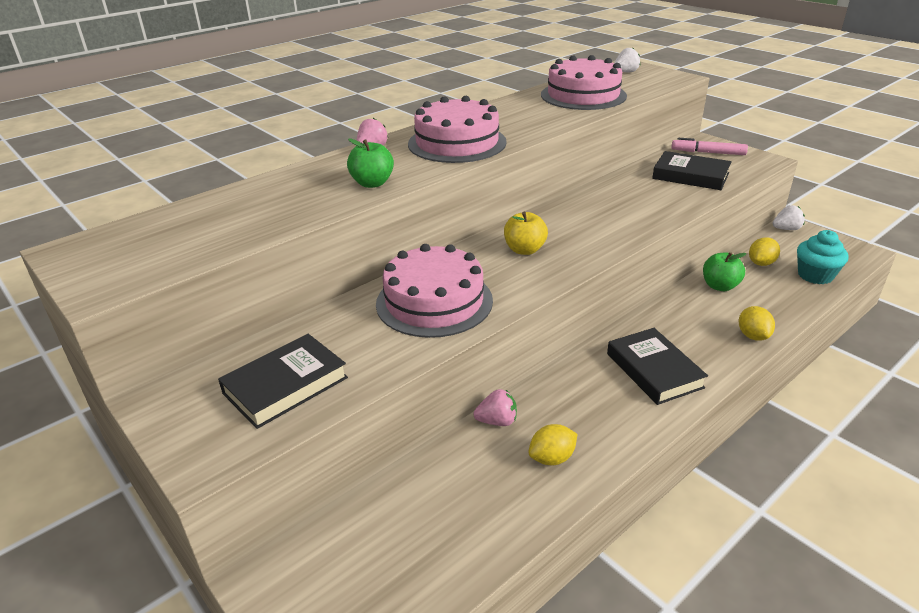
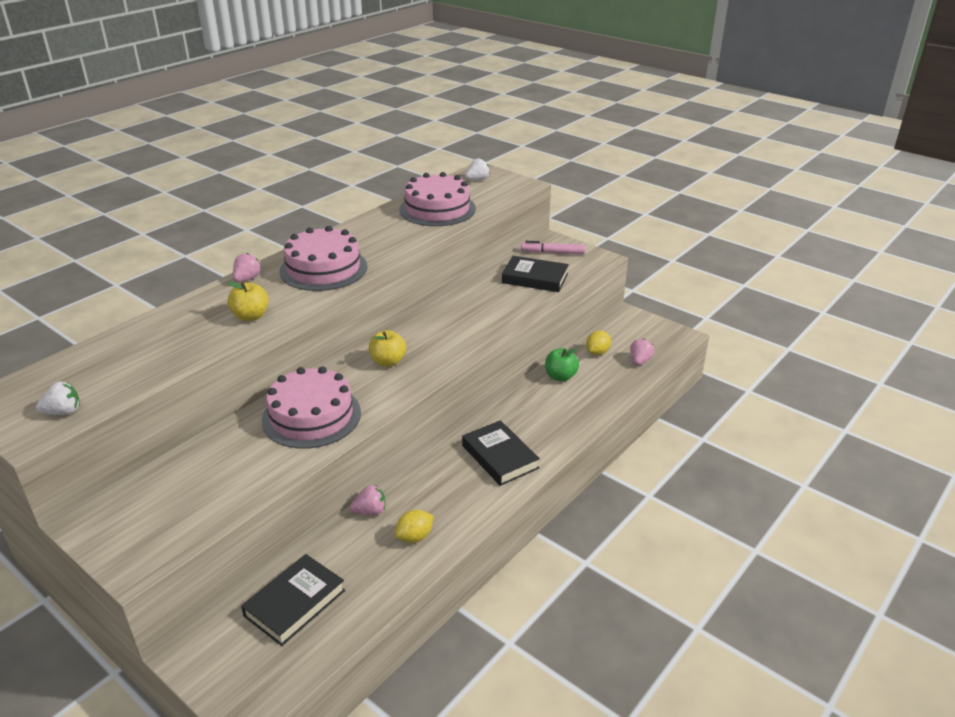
camera: 10 degrees left, 0 degrees up
(285, 385) = (193, 499): black book -> black book (295, 603)
(372, 183) = (251, 316): green apple -> yellow apple
(753, 336) = (582, 420): yellow lemon -> none
(786, 229) = (623, 317): white strawberry -> white strawberry (63, 412)
(815, 275) = (640, 361): turquoise cupcake -> pink strawberry

